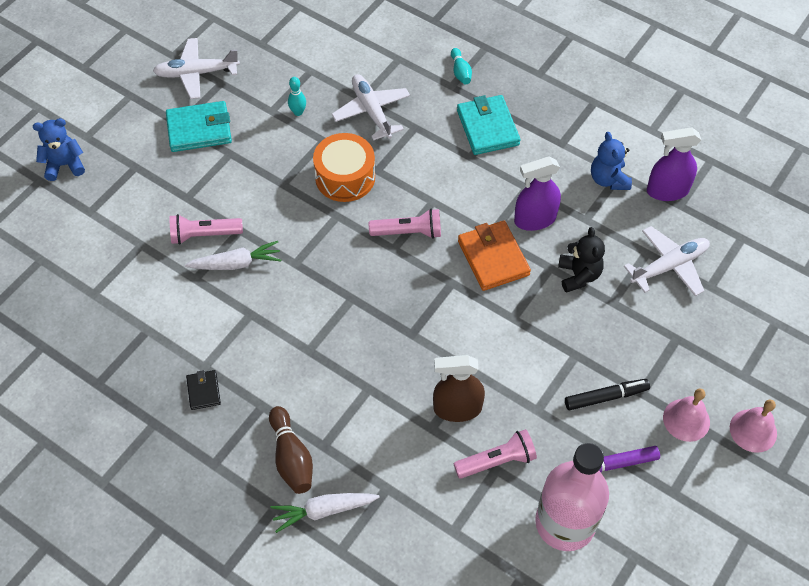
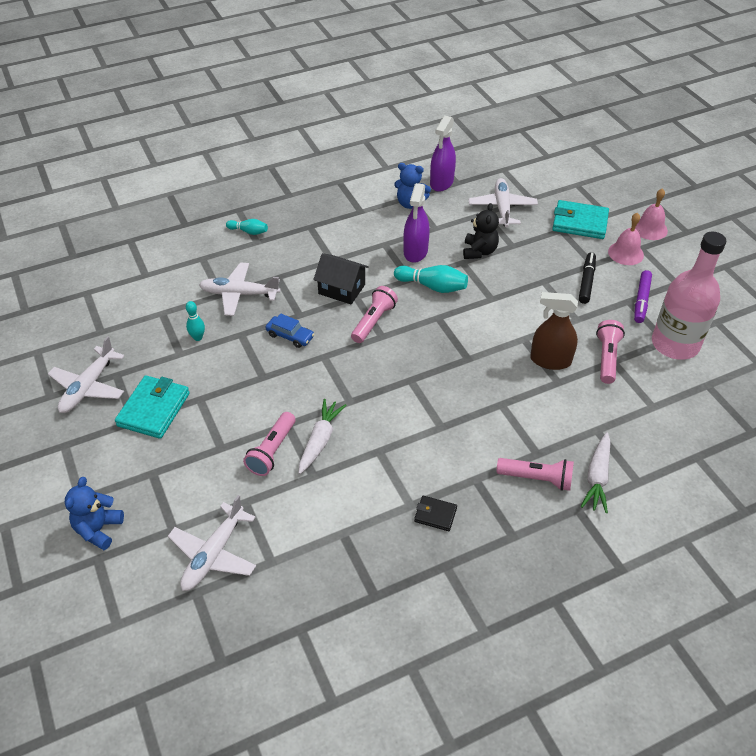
camera: 60 degrees left, 10 degrees down
(80, 251) = (213, 554): none -> white plane
(291, 457) = (537, 479): brown bowling pin -> pink flashlight
(345, 177) = (290, 336): orange drum -> blue car
(434, 185) = (341, 289): none -> black house
(457, 408) = (550, 360): brown spray bottle -> brown spray bottle turned 75 degrees clockwise
(487, 128) = (314, 240): turquoise wallet -> turquoise wallet (579, 223)
(493, 258) = (432, 286): orange wallet -> turquoise bowling pin
(578, 275) = (479, 251): black teddy bear -> black teddy bear turned 75 degrees clockwise

